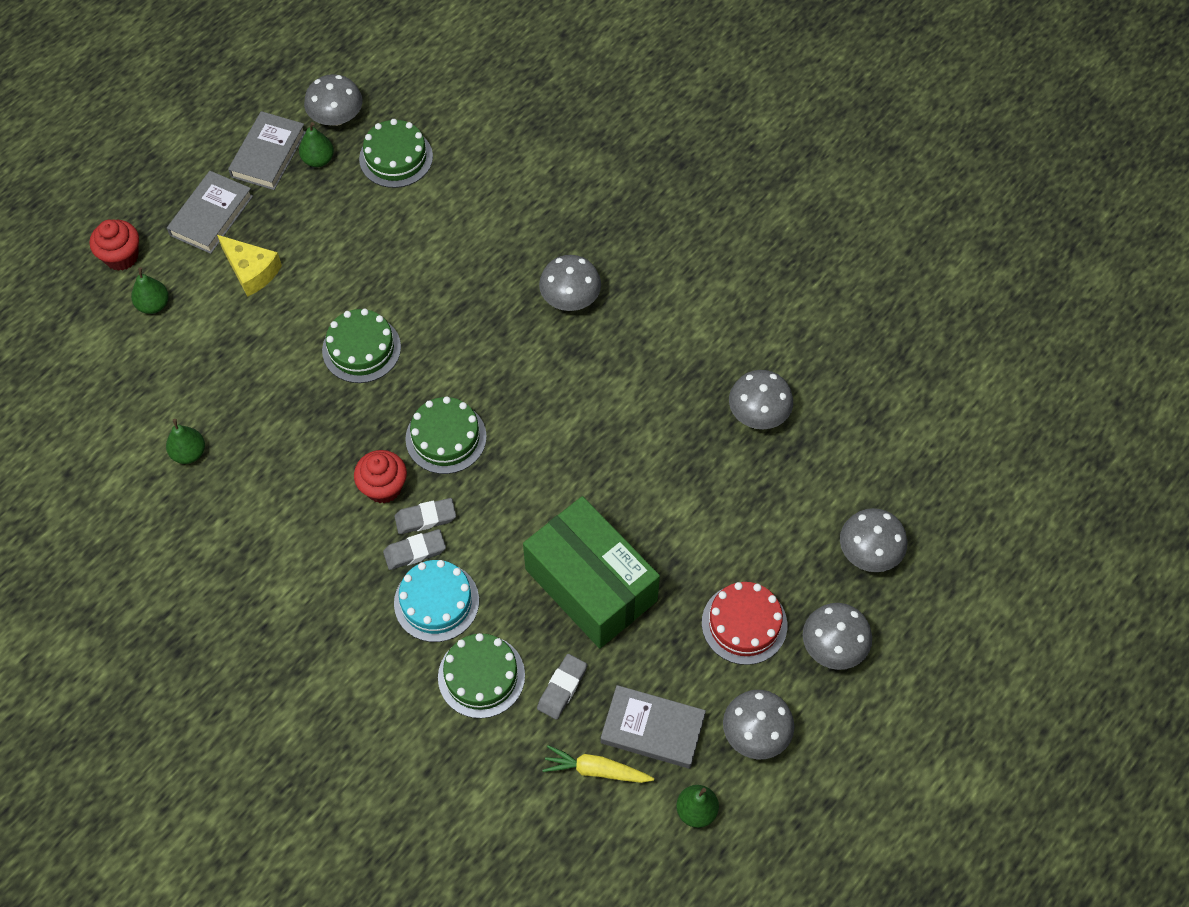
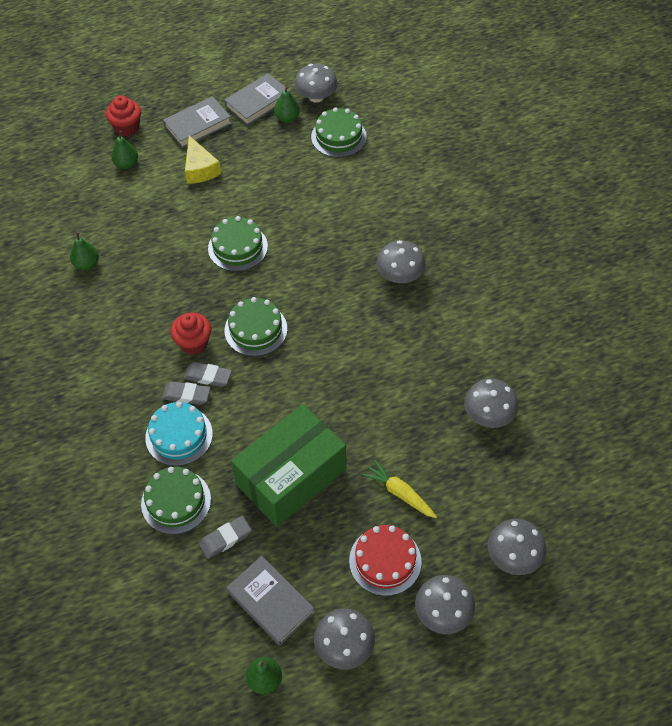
camera: 30 degrees right, 5 degrees down
(591, 585) = (291, 477): green box -> green box turned 60 degrees clockwise
(596, 770) = (212, 610): yellow carrot -> yellow carrot (400, 493)

